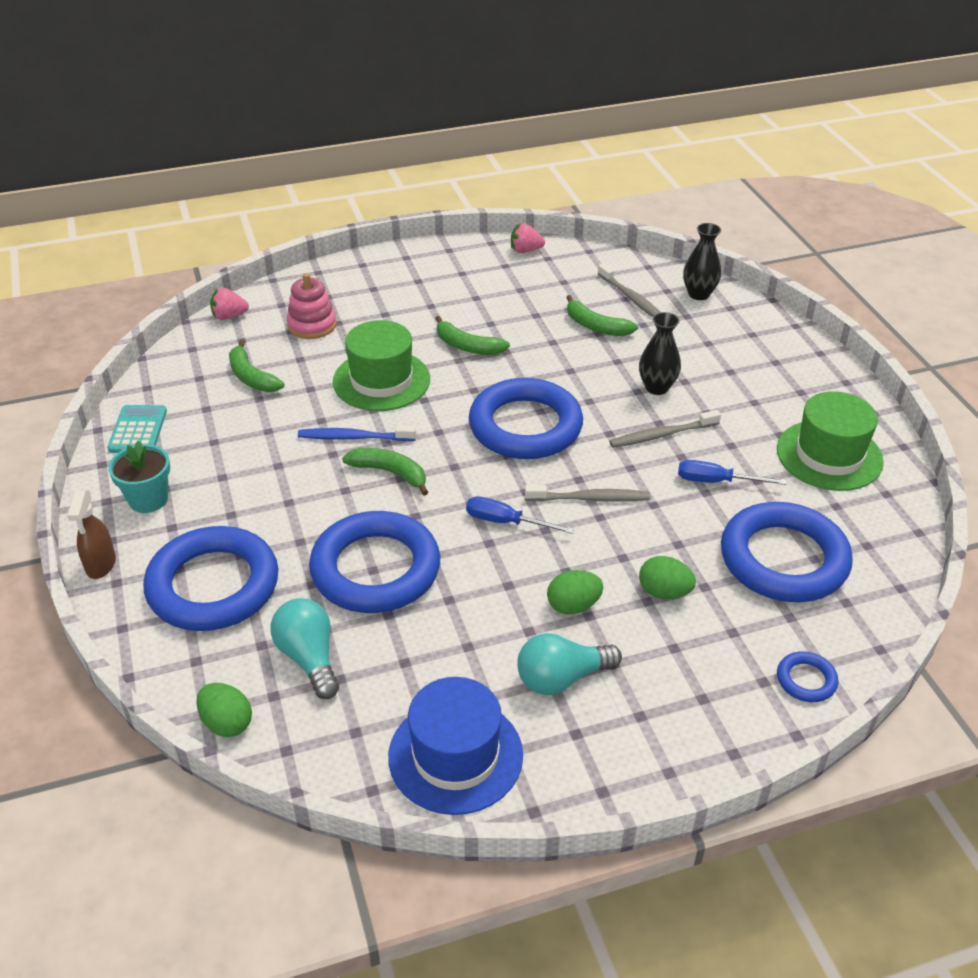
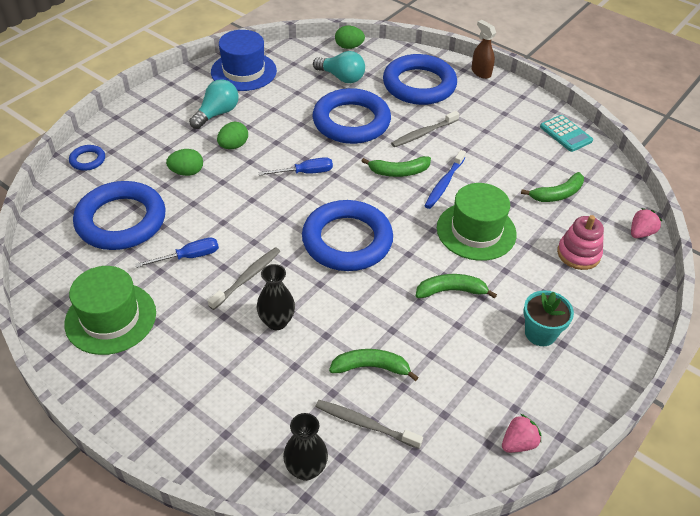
camera: 145 degrees right, 5 degrees up
(148, 499) = (504, 105): turquoise flower pot -> turquoise flower pot (540, 333)
(251, 377) = (557, 194): green banana -> green banana turned 135 degrees clockwise
(354, 437) = (444, 183): blue toothbrush -> blue toothbrush turned 150 degrees clockwise
(589, 498) = (266, 208): grey toothbrush -> grey toothbrush (424, 133)

